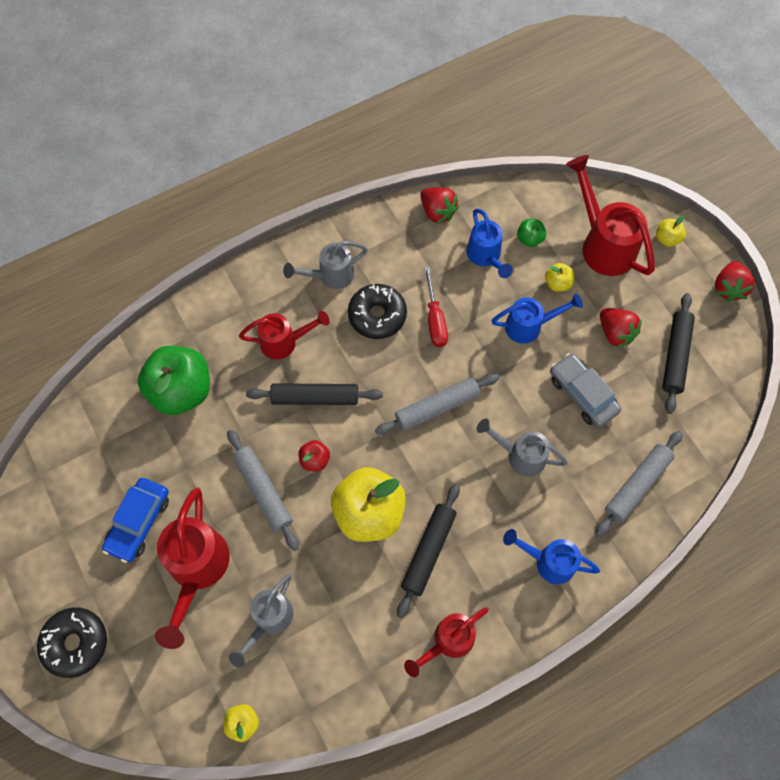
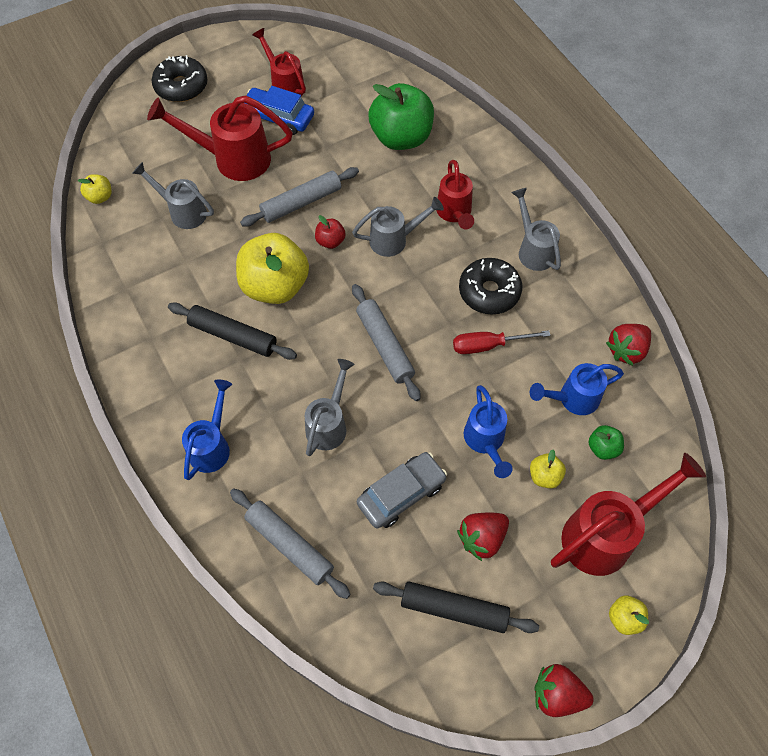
camera: 90 degrees right, 5 degrees down
(315, 398) = (395, 240): black rolling pin -> grey watering can
(448, 642) = (144, 351): red watering can -> red watering can (284, 84)

